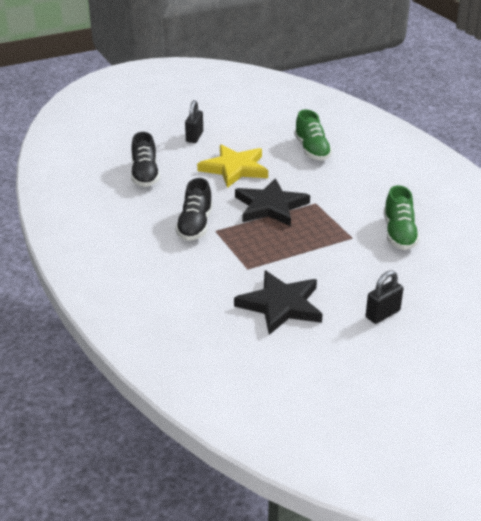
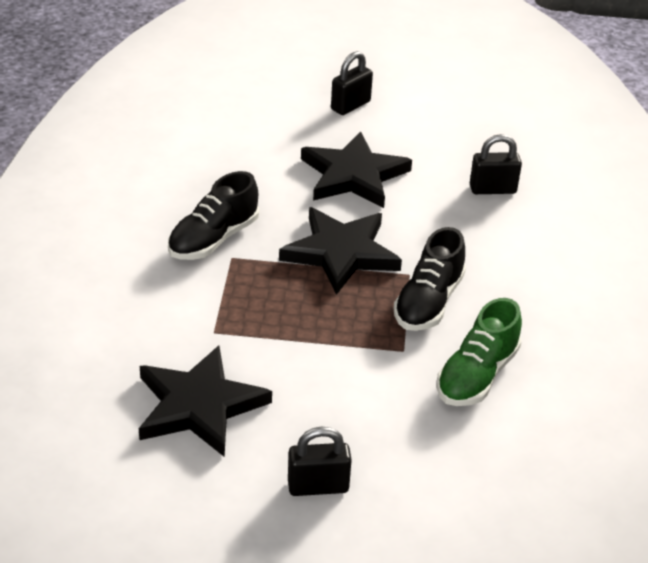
camera: 30 degrees right, 5 degrees up
(145, 175) = (228, 138): black shoe -> black shoe (428, 302)
(235, 168) = (354, 175): yellow star -> black star
(312, 150) = (492, 189): green shoe -> black padlock

